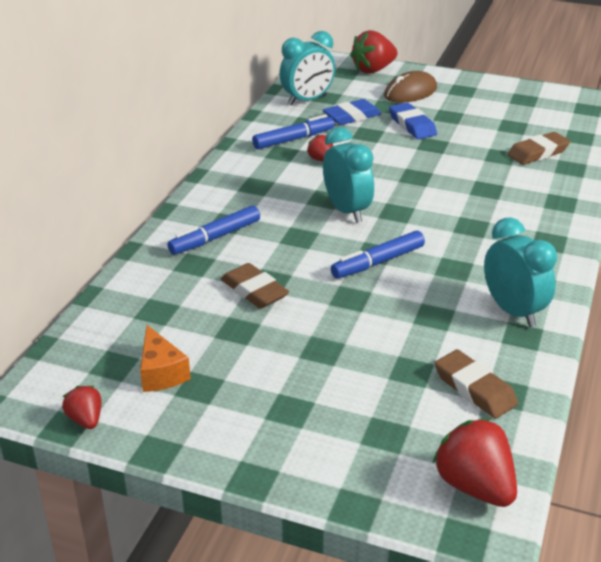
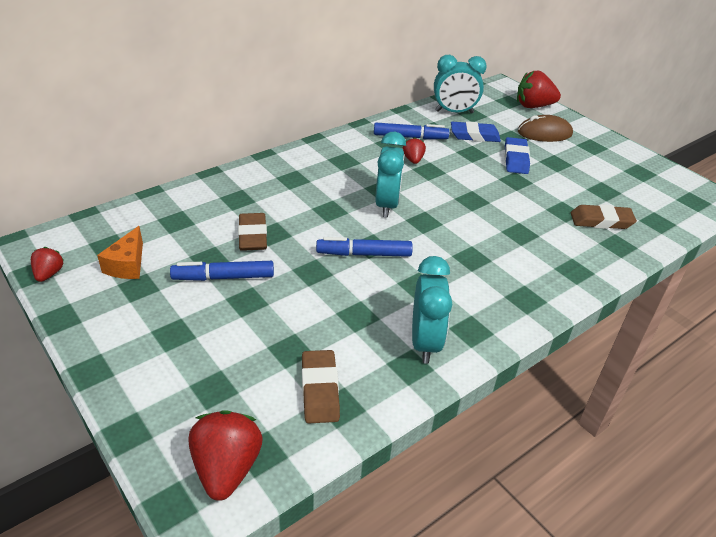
camera: 30 degrees right, 5 degrees up
(215, 238) = (272, 186): blue marker -> blue marker (223, 277)

